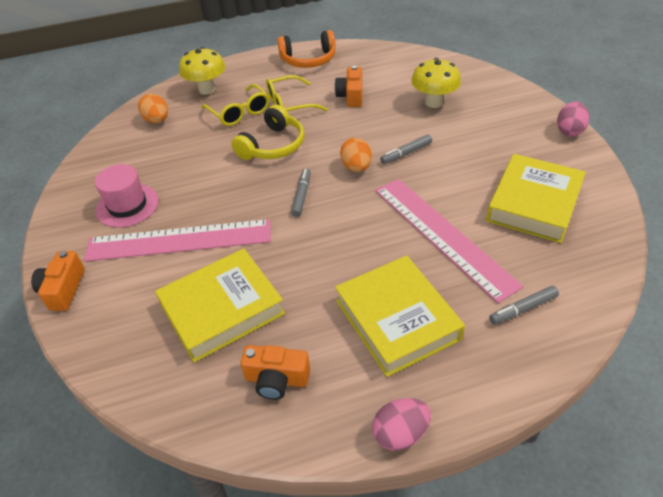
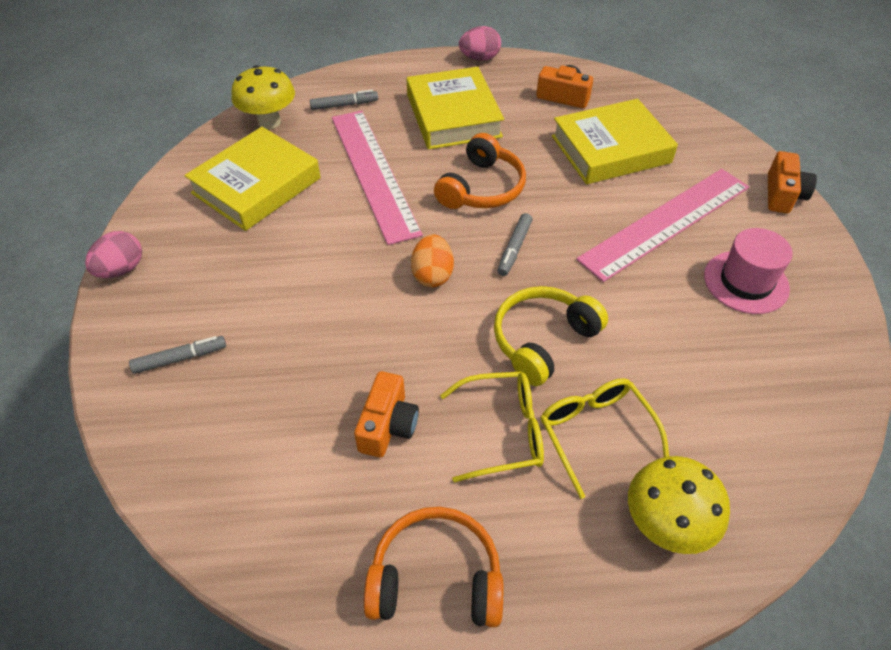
camera: 170 degrees left, 5 degrees up
(157, 120) = (750, 451): orange egg -> none
(179, 240) = (665, 222): pink ruler -> pink ruler turned 45 degrees counterclockwise
(341, 240) = (481, 188): none -> orange headphones
(406, 153) = (357, 283): grey marker -> grey marker (180, 358)
(434, 102) = (260, 372): yellow mushroom -> yellow mushroom (269, 122)

